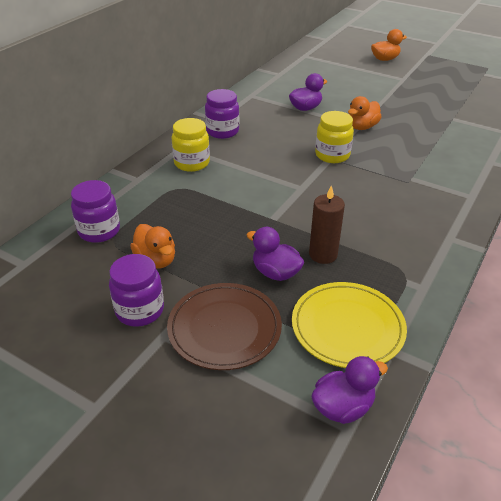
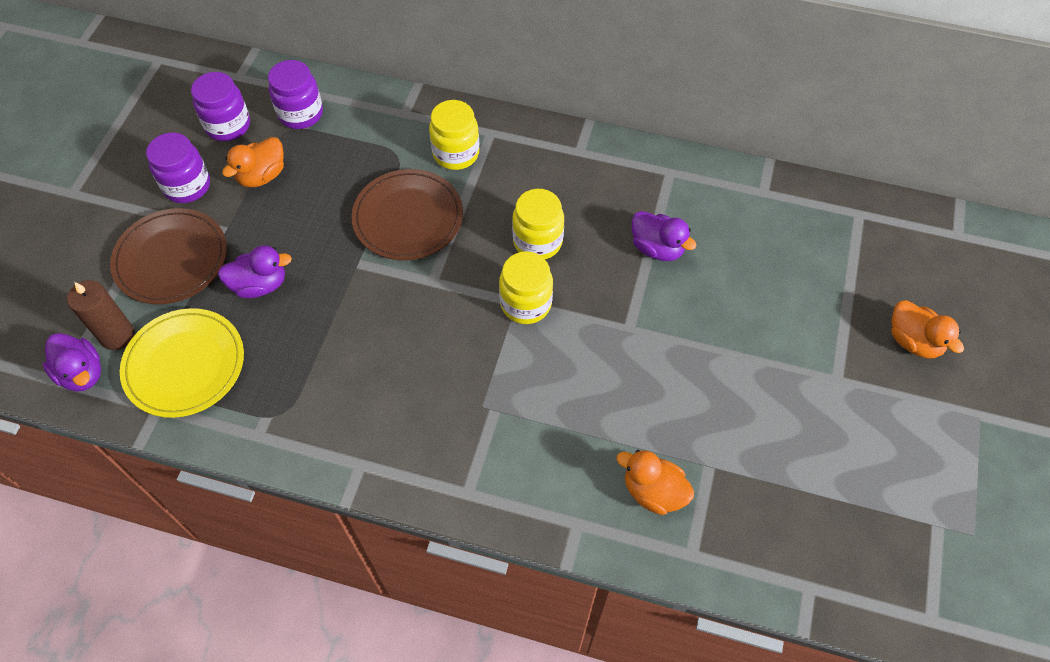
camera: 75 degrees right, 20 degrees up
(222, 131) = (546, 164): purple jar -> purple jar (228, 125)
(240, 191) = (408, 218): none -> brown plate
(275, 273) = (260, 285): purple duck -> purple duck turned 60 degrees clockwise
(284, 144) = (537, 241): none -> yellow jar
(323, 254) = (299, 325): brown candle -> brown candle (117, 335)
(361, 127) = (624, 331): orange duck -> orange duck (653, 491)

